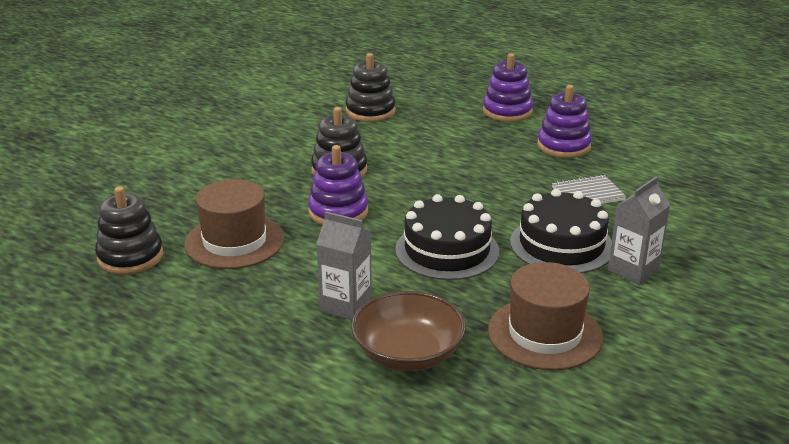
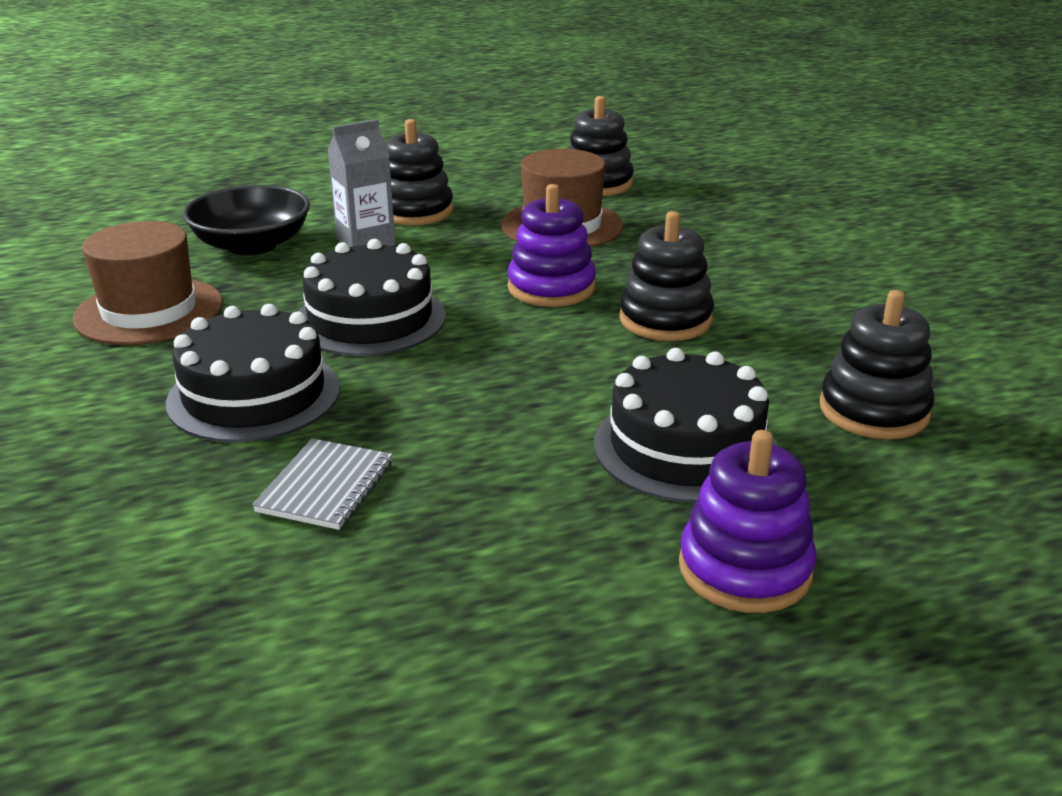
camera: 125 degrees right, 0 degrees up
(266, 312) = (415, 211): none -> black stacking toy
(408, 353) = (252, 245): brown bowl -> black bowl
(450, 137) = (685, 447): none -> black cake
(563, 146) = (511, 557): purple stacking toy -> none
(633, 270) = (121, 417): grey carton -> none

